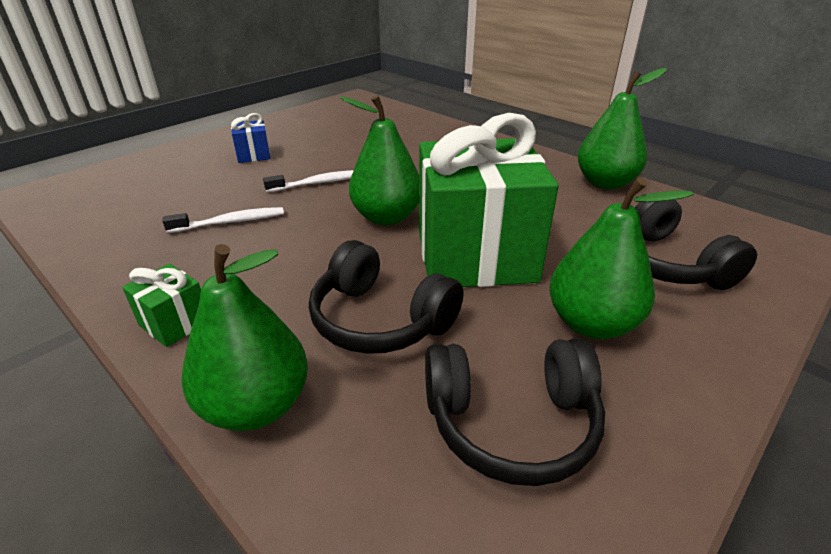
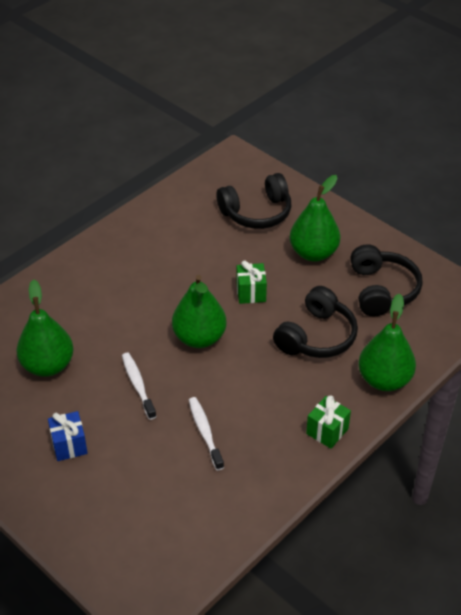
camera: 90 degrees left, 10 degrees up
(475, 256) = (251, 293): green gift -> green gift, size x0.41
(605, 183) = (151, 215): green pear -> green pear (48, 365)

